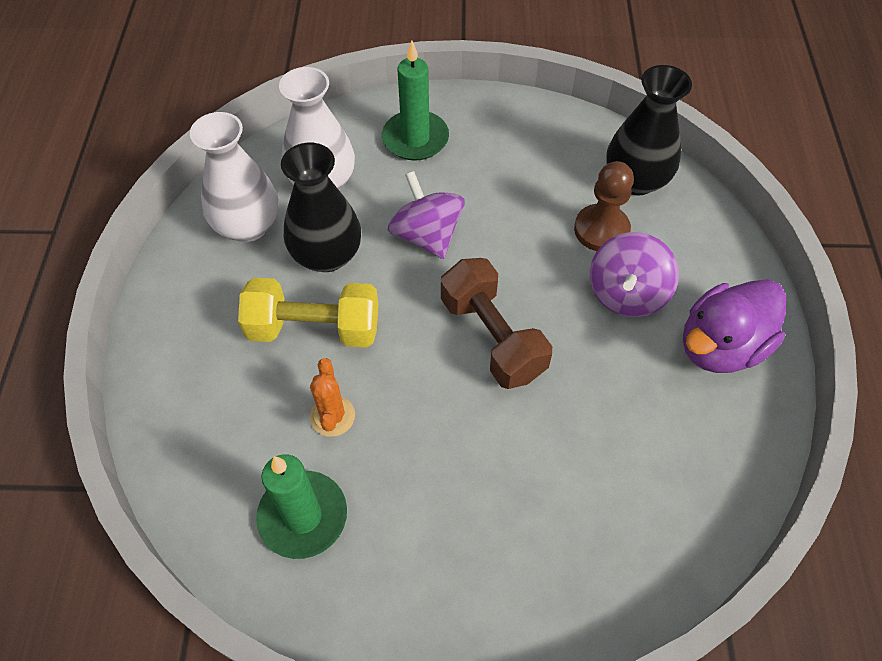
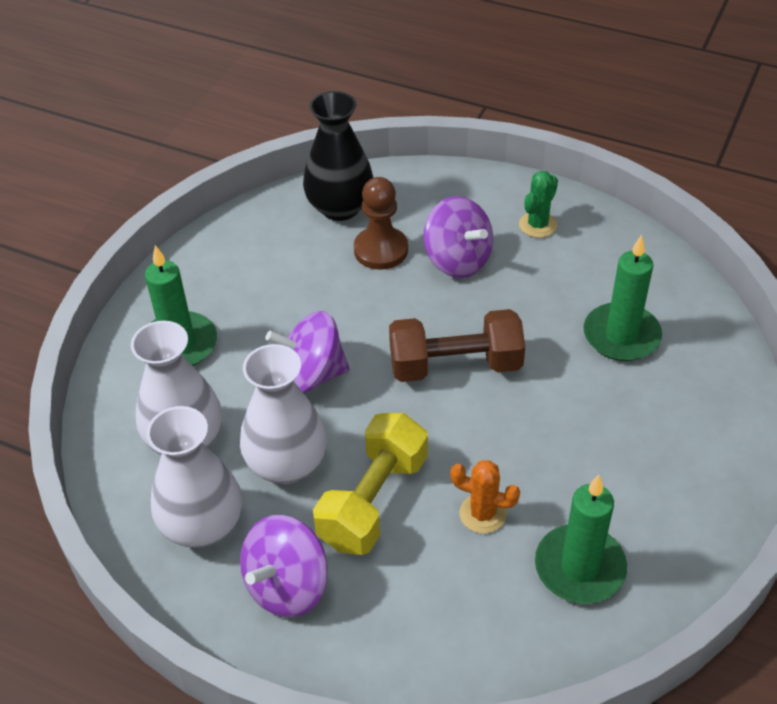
camera: 65 degrees left, 10 degrees down
(211, 301) = (287, 586): none -> purple spinning top
(327, 255) = (287, 464): black vase -> white vase
(609, 472) = (621, 335): none -> green candle
(720, 346) = (538, 225): purple duck -> green cactus

